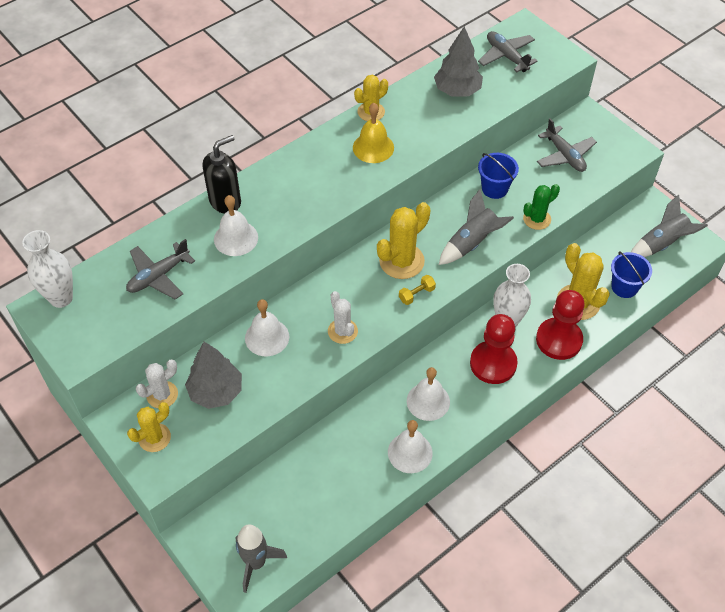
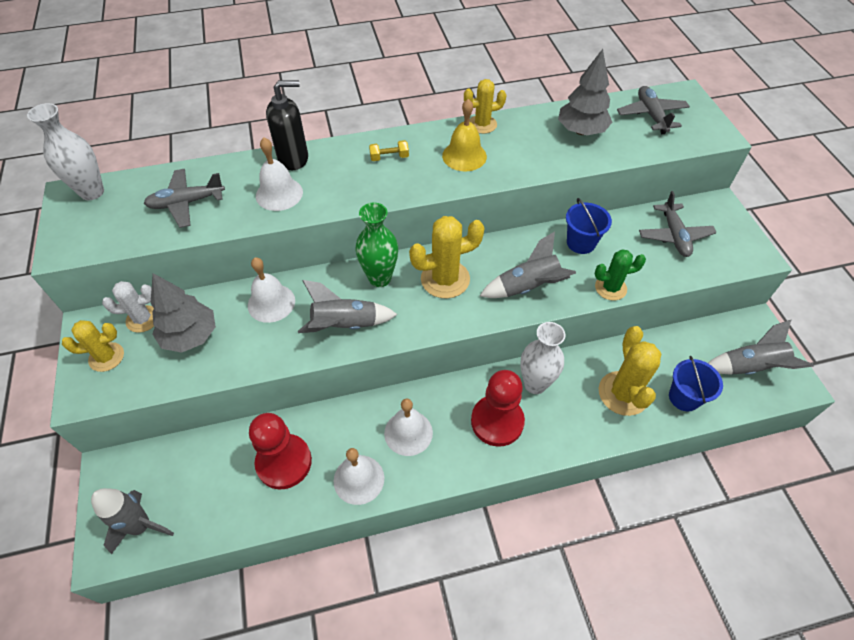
camera: 25 degrees right, 0 degrees up
(342, 331) = (345, 325): white cactus -> grey rocket
(346, 281) = (380, 278): none -> green vase
(416, 294) = (440, 317): yellow dumbbell -> yellow dumbbell (389, 157)
(559, 340) = (581, 425): red pawn -> red pawn (284, 462)

